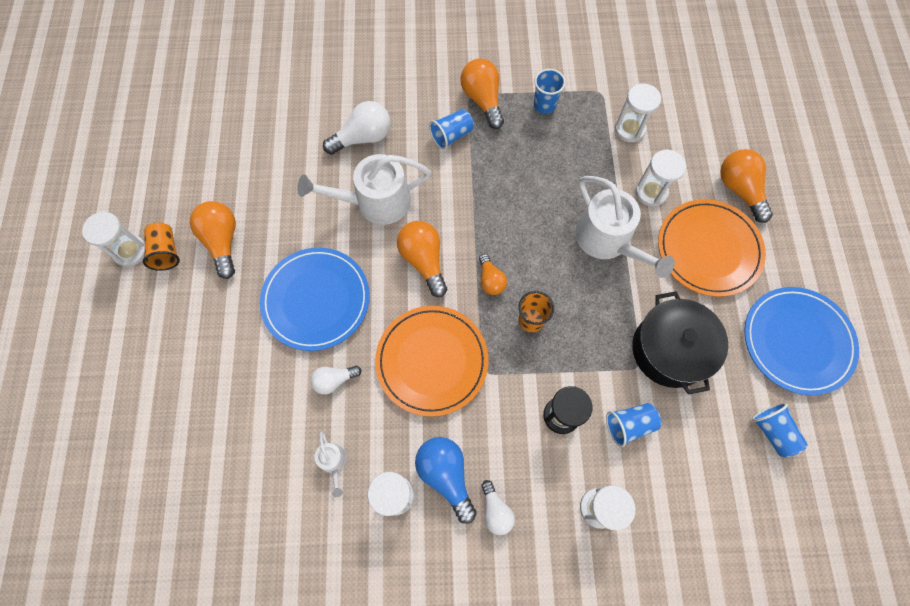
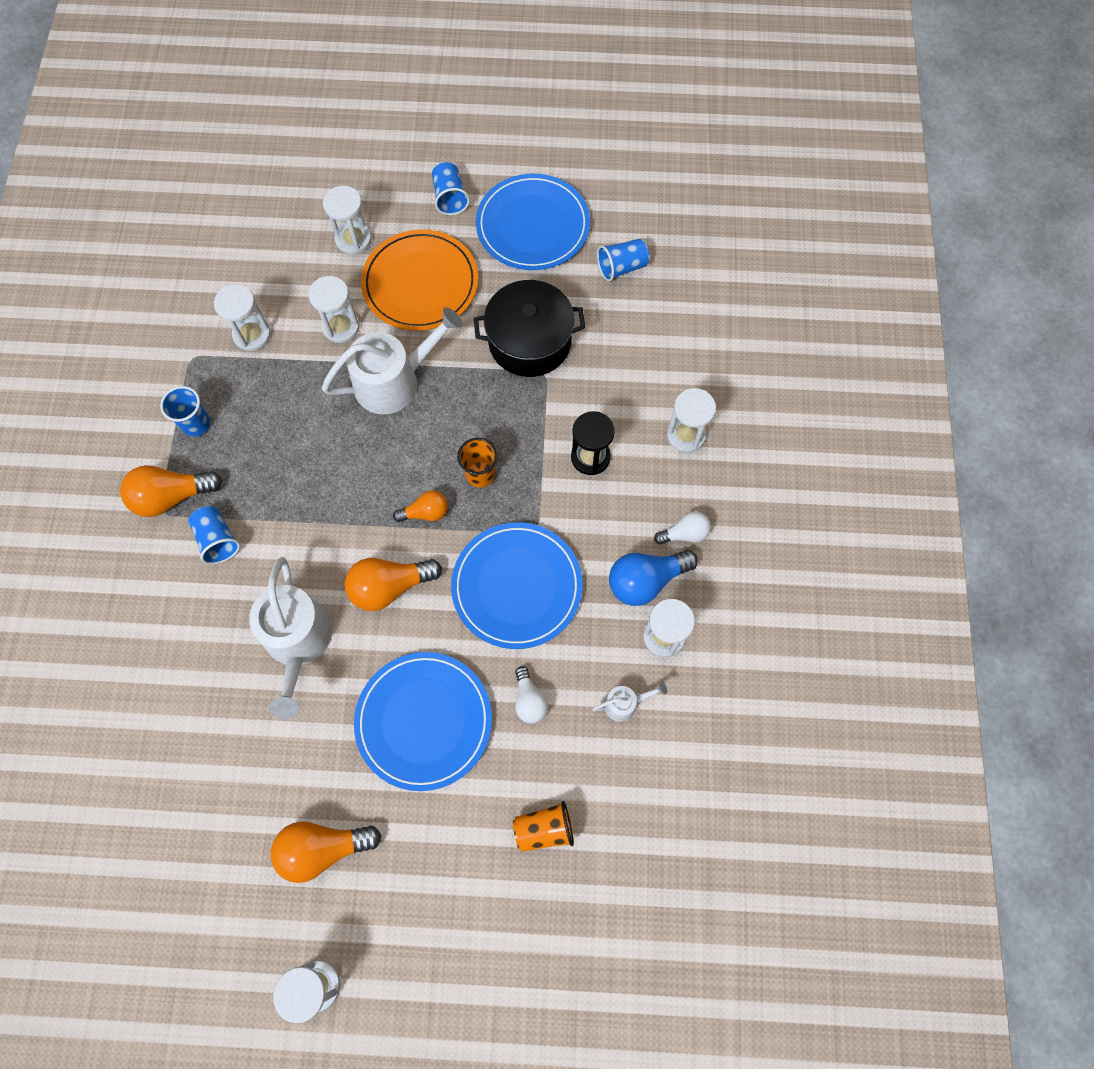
camera: 85 degrees left, 0 degrees up
(166, 251) = (325, 930): orange cup -> orange cup (544, 829)
(363, 138) = (197, 654): white light bulb -> none
(432, 361) = (517, 586): orange plate -> blue plate
(629, 425) = (605, 393): blue cup -> blue cup (450, 197)
(739, 190) = (353, 239): orange light bulb -> white hourglass

